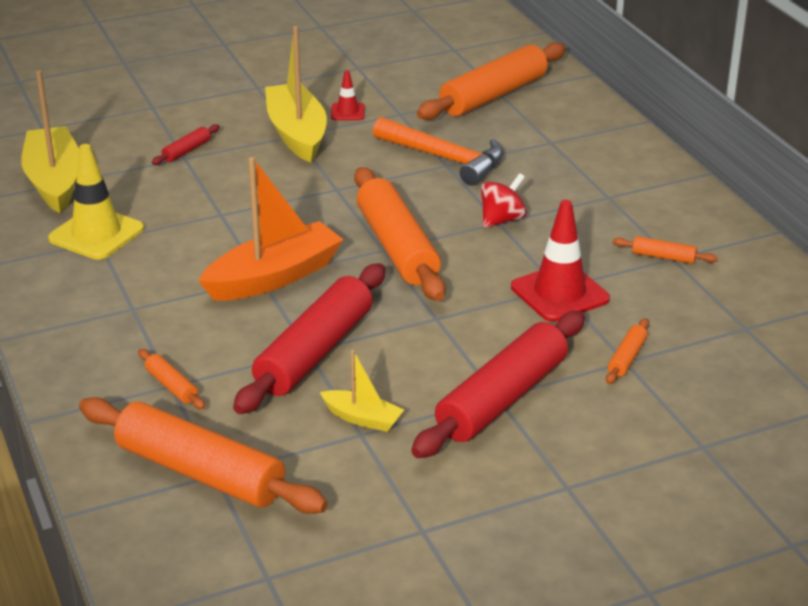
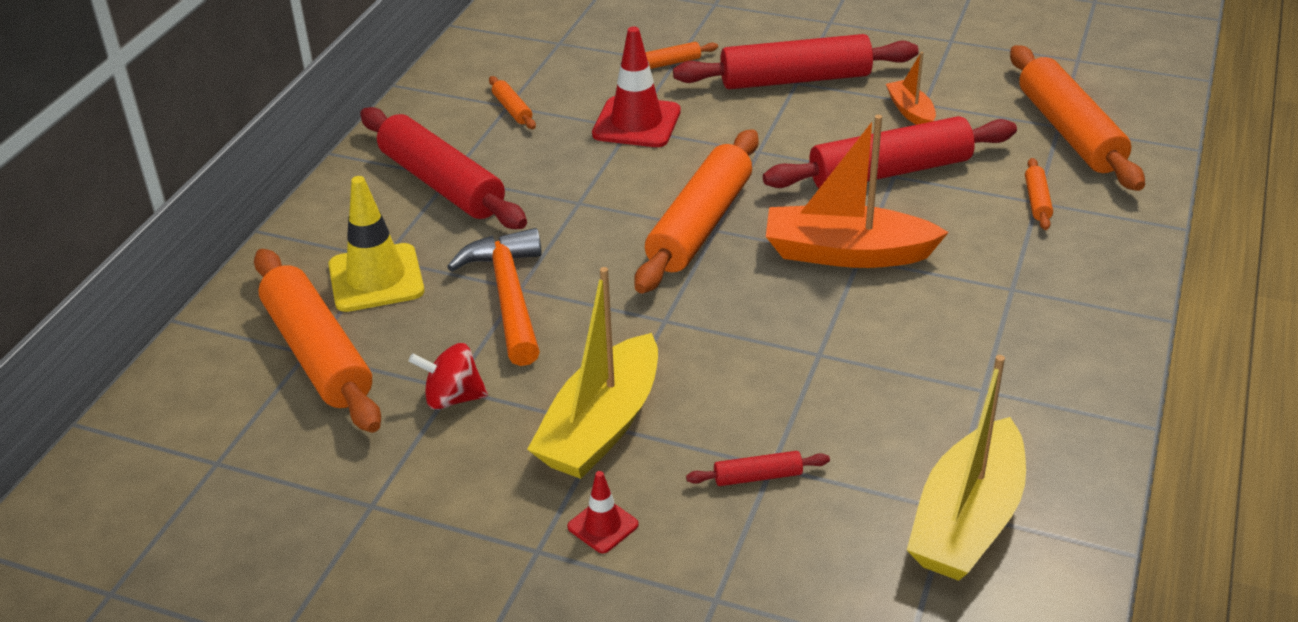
camera: 135 degrees left, 5 degrees up
(96, 234) = (978, 401): yellow traffic cone -> yellow traffic cone (376, 278)
(347, 112) = (499, 427): red traffic cone -> red traffic cone (603, 526)
(362, 418) = (911, 112): yellow boat -> orange boat
(493, 95) = (318, 353): orange rolling pin -> orange rolling pin turned 60 degrees clockwise
(502, 220) = (572, 203): red spinning top -> red spinning top (453, 398)
(604, 190) = (441, 183): none -> red rolling pin

